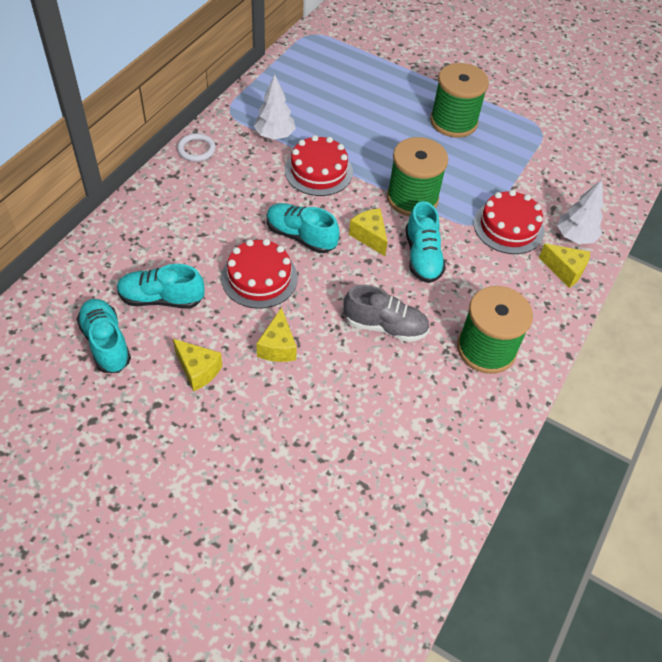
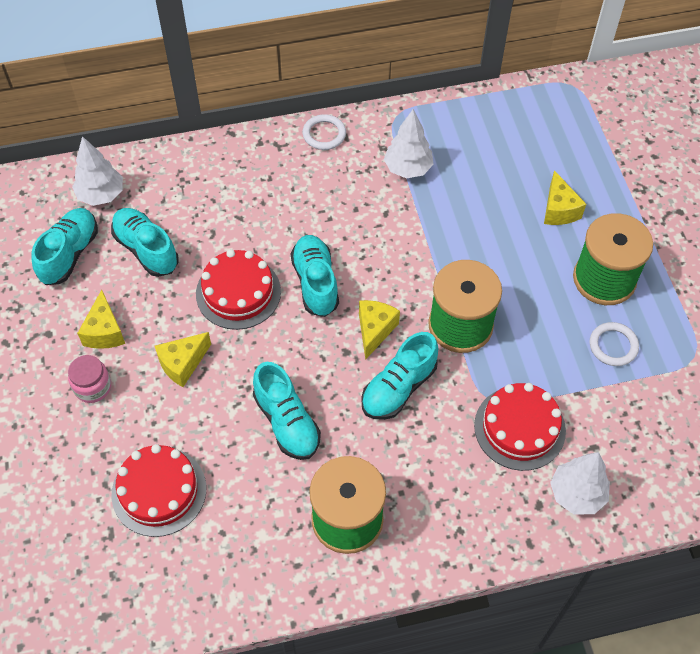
camera: 50 degrees right, 5 degrees up
(81, 289) = (101, 195): none -> white tree
(234, 410) = (93, 387): none -> pink jar
(318, 171) = (405, 232): red cake -> red cake (159, 491)
(385, 326) = (286, 422): grey shoe -> turquoise shoe
(499, 151) = (613, 346): none -> white ring
(565, 271) = (520, 516): yellow cheese -> yellow cheese (559, 210)

